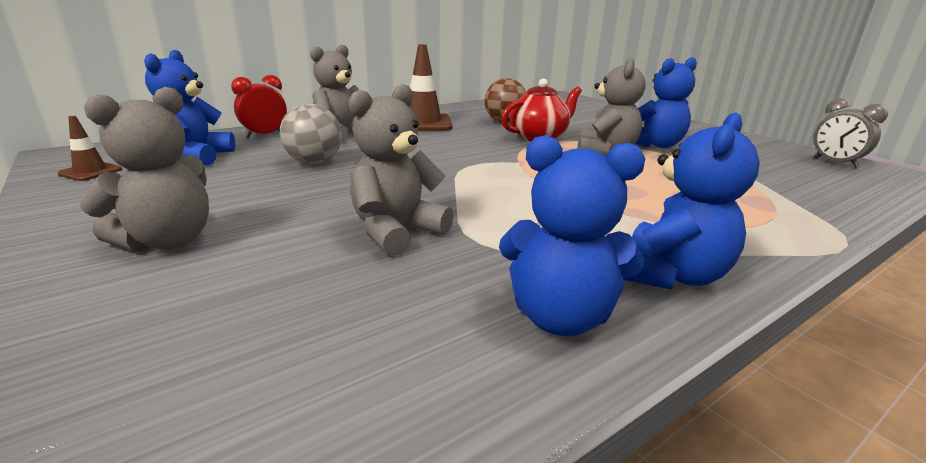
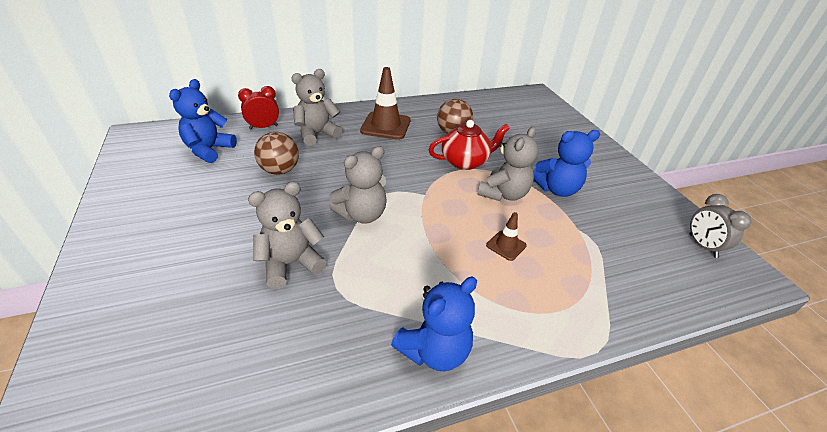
camera: 15 degrees right, 15 degrees up
(90, 172) = (142, 158): brown traffic cone -> brown traffic cone (506, 245)
(168, 241) = (160, 244): grey teddy bear -> grey teddy bear (362, 214)
(314, 162) = (280, 170): grey ball -> brown ball
(560, 317) = (337, 369): blue teddy bear -> none

